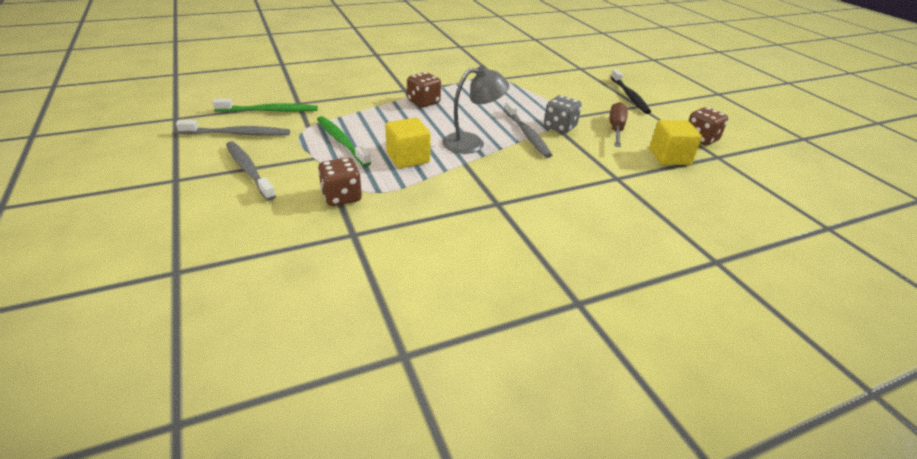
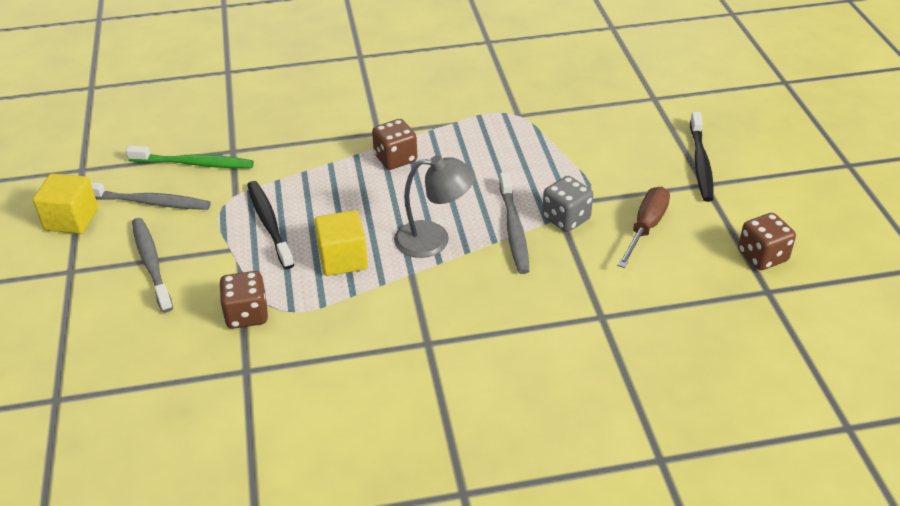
camera: 15 degrees right, 5 degrees up
(341, 141) = (269, 224): green toothbrush -> black toothbrush
(669, 157) = (696, 286): yellow cube -> yellow cube (71, 219)

